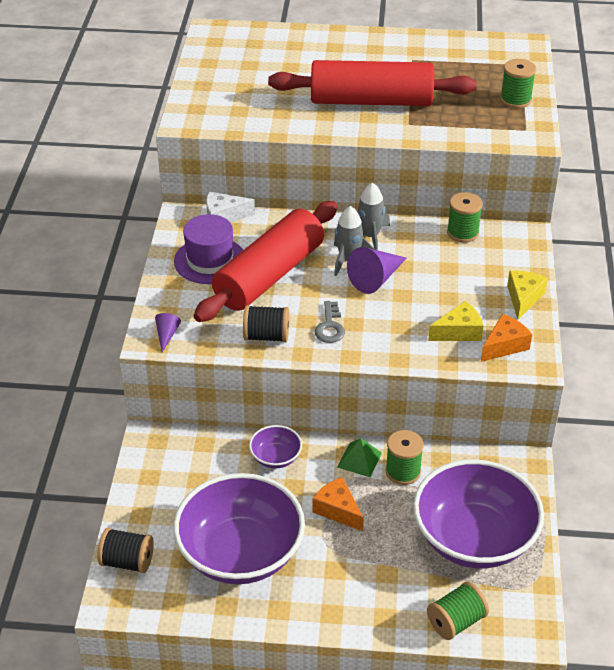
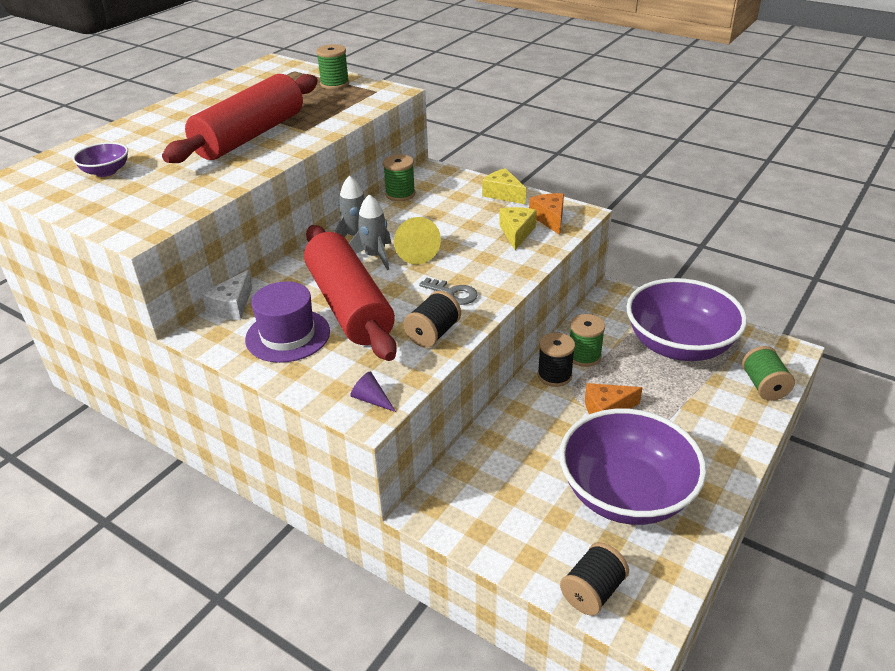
camera: 60 degrees left, 5 degrees down
(275, 457) = (517, 426): purple bowl -> purple bowl (106, 172)
(359, 460) = (554, 375): green pyramid -> black spool
(376, 279) = (414, 250): purple cone -> yellow cone

